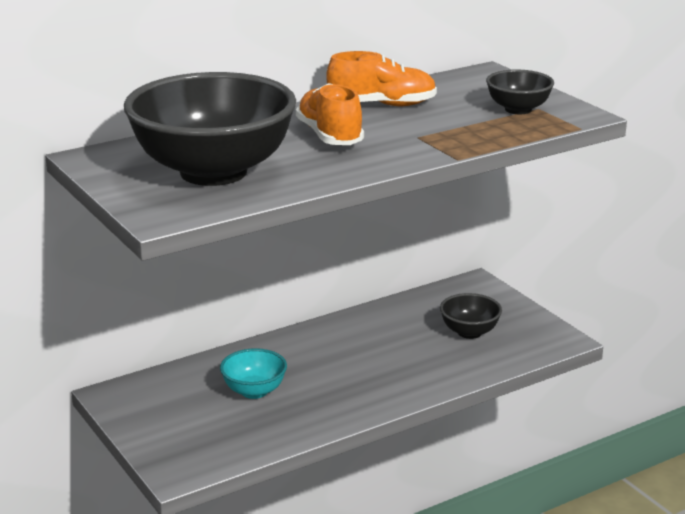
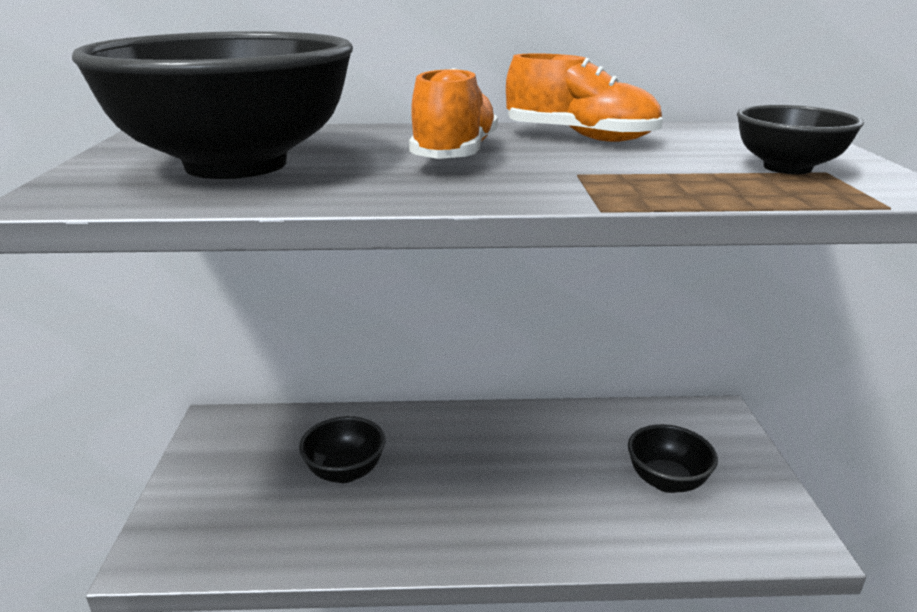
camera: 30 degrees right, 0 degrees up
(254, 391) = (345, 471): turquoise bowl -> black bowl

